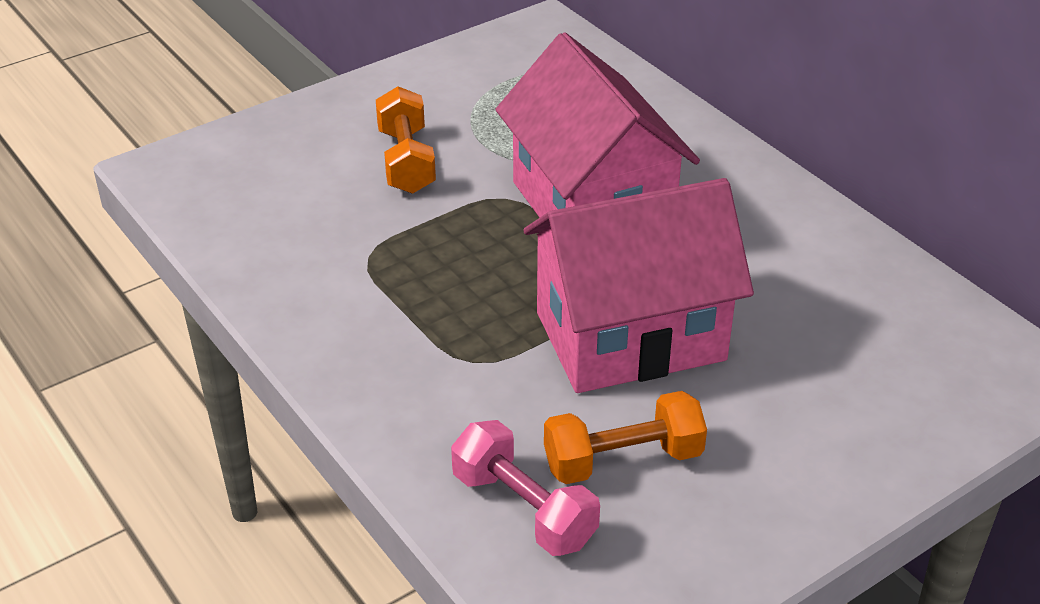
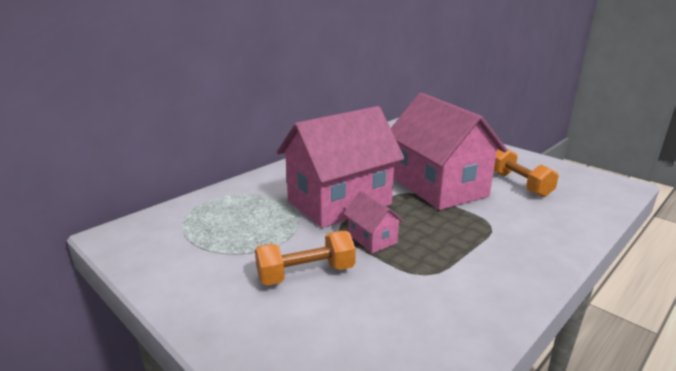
camera: 100 degrees left, 15 degrees down
(469, 225) = (372, 239): none -> pink house
(524, 509) = (571, 202): pink dumbbell -> none

